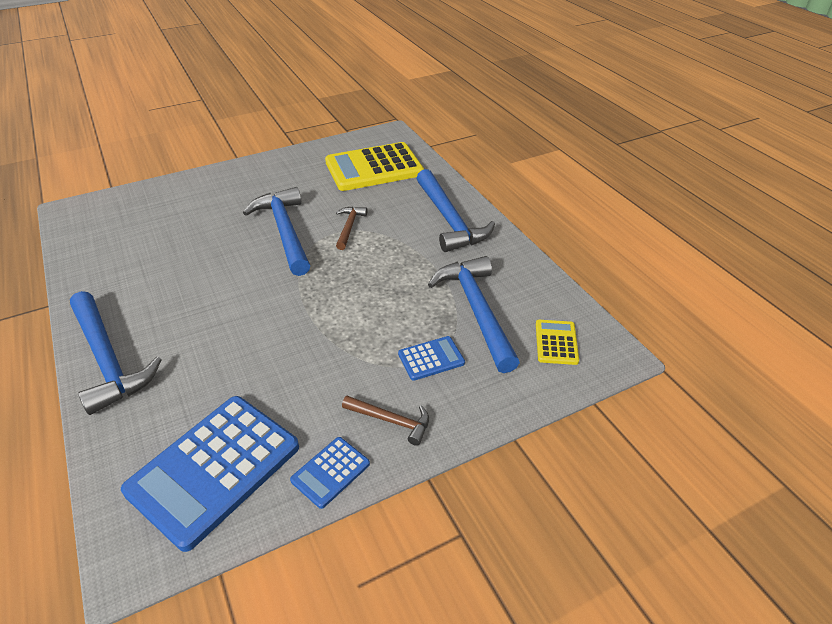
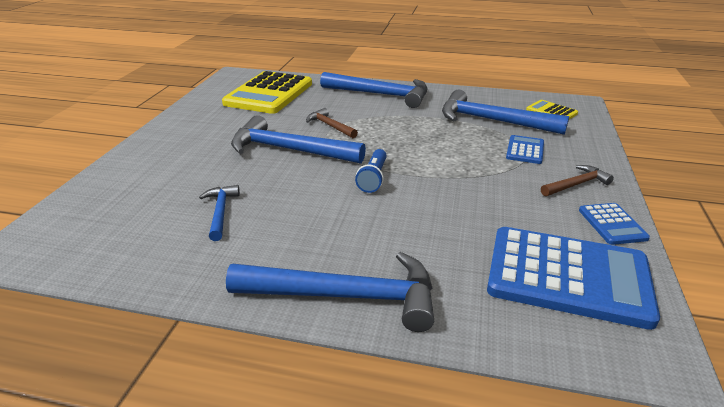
camera: 50 degrees left, 10 degrees down
(168, 253) = (221, 212): none -> blue hammer
(214, 469) = (568, 276): blue calculator -> blue calculator turned 60 degrees counterclockwise
(280, 294) = (373, 178): none -> blue flashlight

